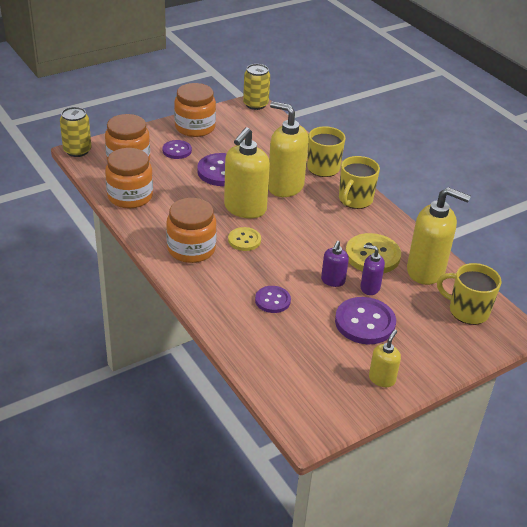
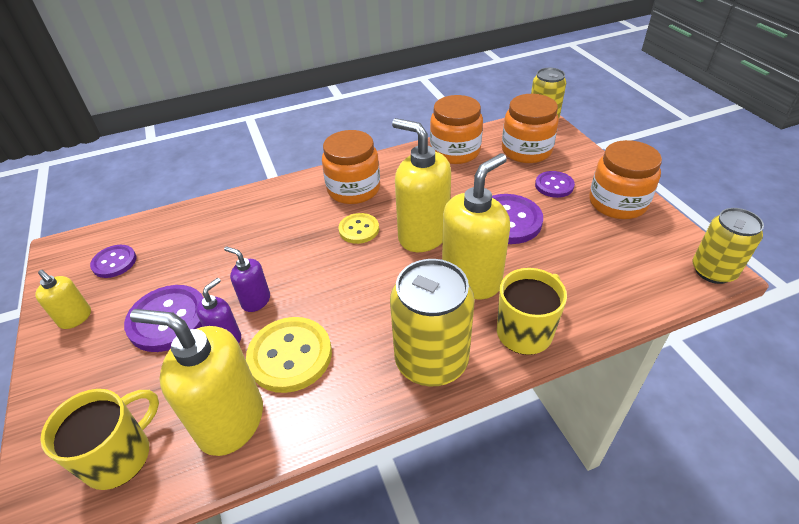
camera: 105 degrees right, 5 degrees up
(272, 300) = (246, 242): purple button -> purple button (114, 262)
(355, 200) = (431, 361): yellow mug -> yellow can
(426, 271) = (230, 421): yellow soap dispenser -> yellow soap dispenser turned 75 degrees clockwise

